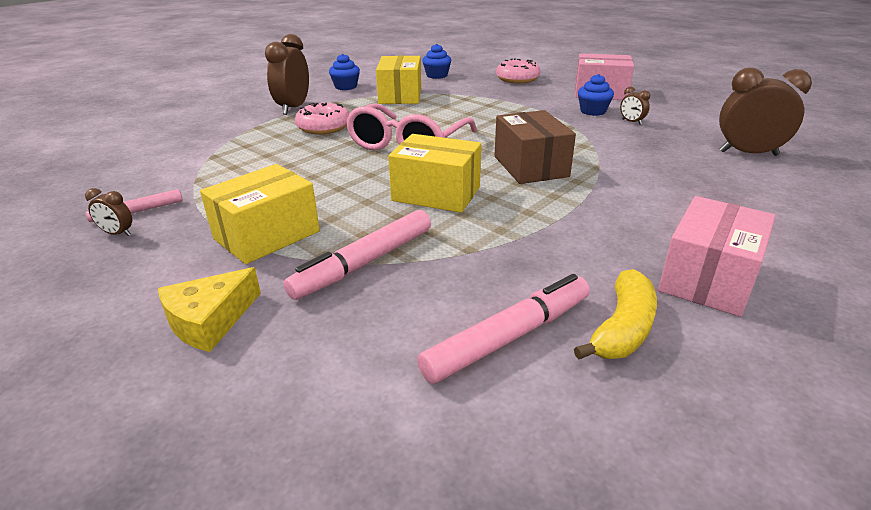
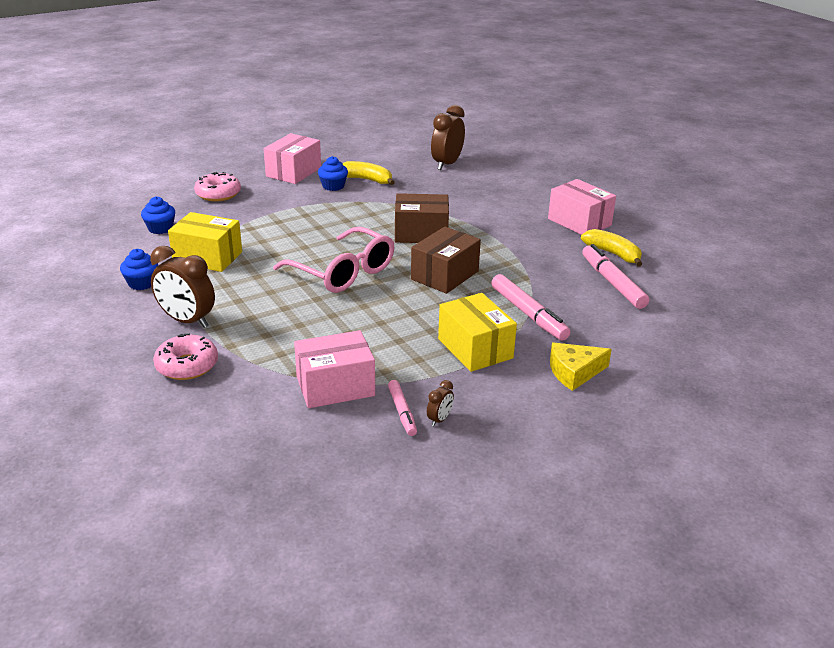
camera: 75 degrees left, 0 degrees up
(190, 174) = (335, 386): none -> pink box
(209, 320) = (574, 372): yellow cheese -> yellow cheese turned 105 degrees clockwise
(323, 127) = (265, 308): pink donut -> pink donut (187, 366)
(436, 194) = (445, 275): yellow box -> brown box
(631, 122) = (367, 180): brown clock -> yellow banana

